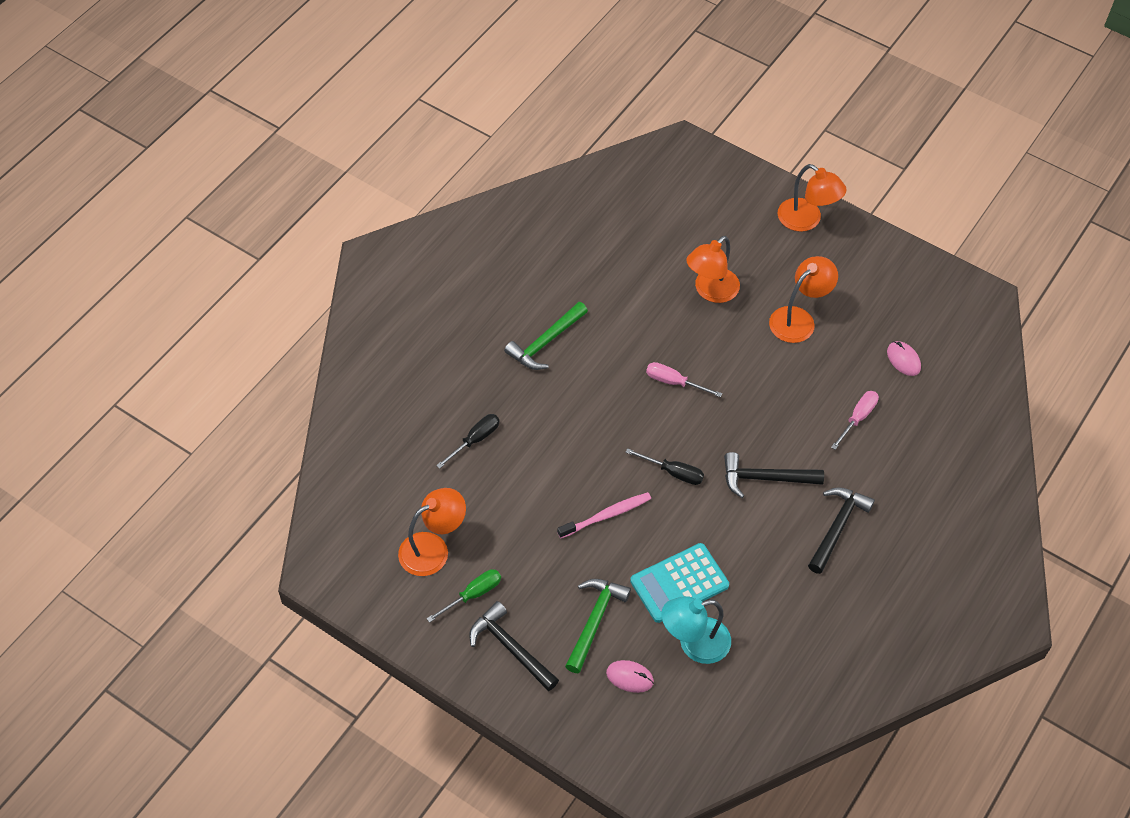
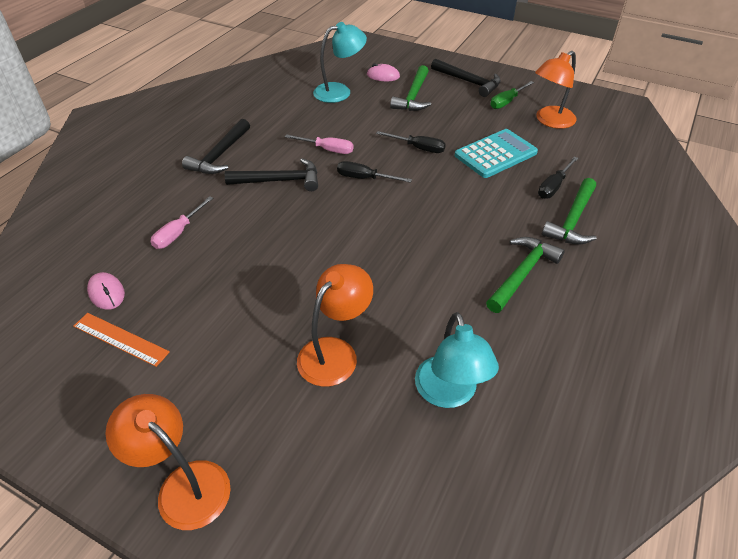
camera: 175 degrees right, 10 degrees down
(475, 395) = (572, 220): none -> green hammer
(606, 515) = (418, 148): pink toothbrush -> black screwdriver
(631, 255) = (449, 393): none -> turquoise lamp
(674, 382) = (372, 248): pink screwdriver -> pink screwdriver (327, 150)
(679, 583) = (353, 117): turquoise calculator -> turquoise calculator (495, 154)
(798, 319) = (223, 328): orange lamp -> none
(877, 318) = (121, 339): none -> orange ruler

